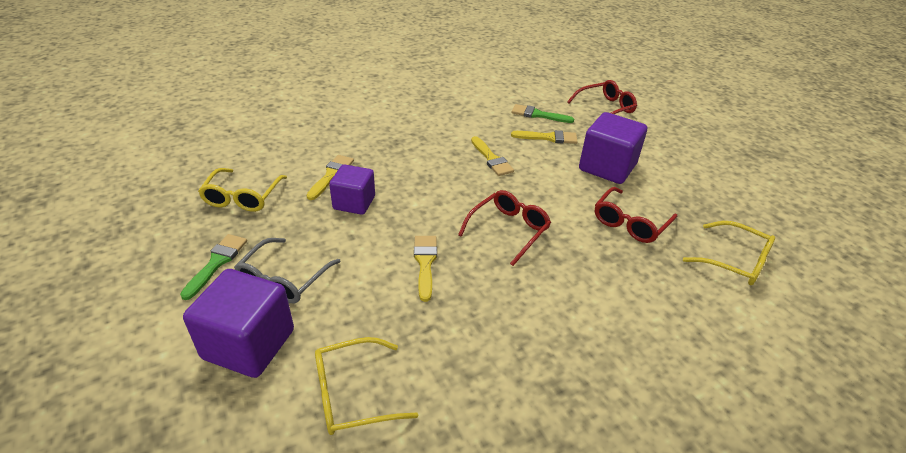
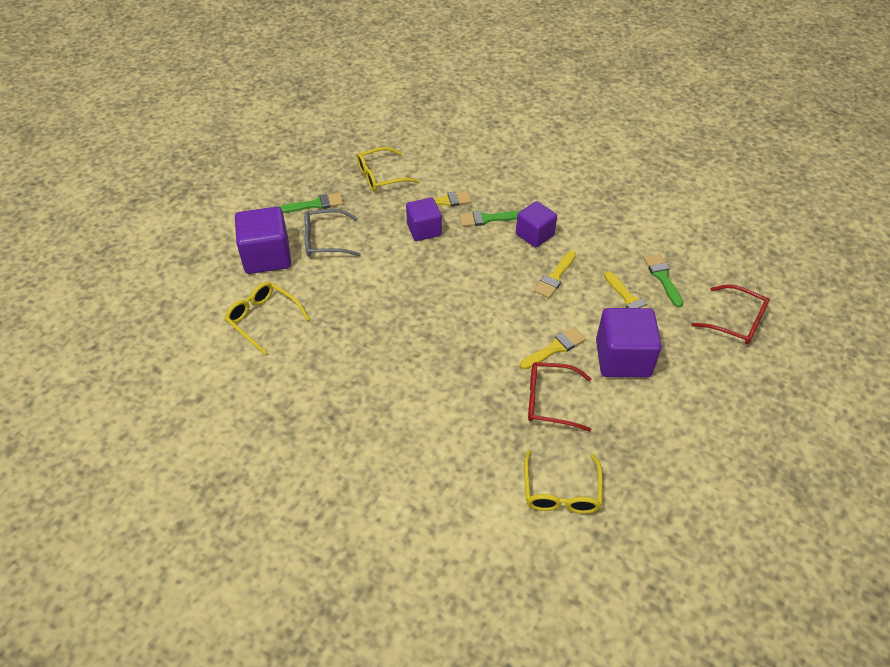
camera: 60 degrees right, 10 degrees up
(384, 161) = (487, 219): none -> green brush
(425, 263) = (394, 297): yellow brush -> yellow brush (555, 348)
(432, 147) = (534, 235): none -> purple cube
(508, 230) = (469, 326): red glasses -> none

